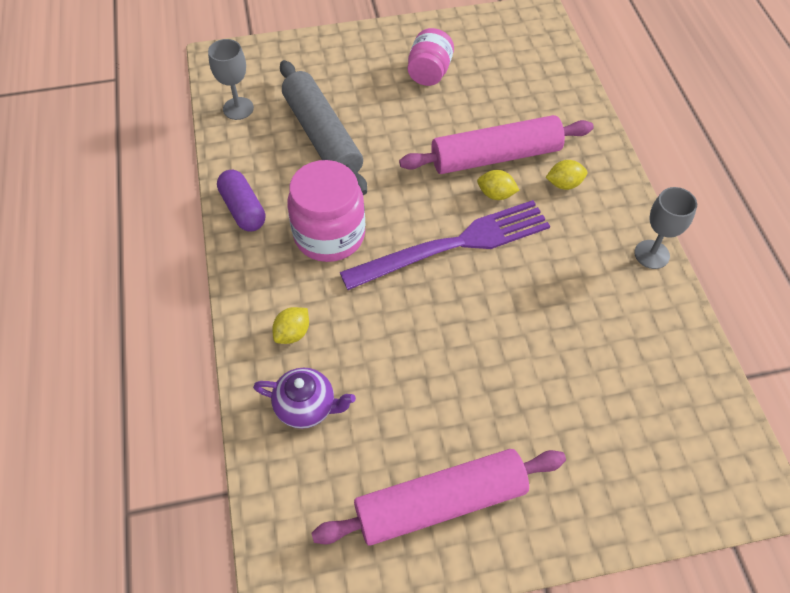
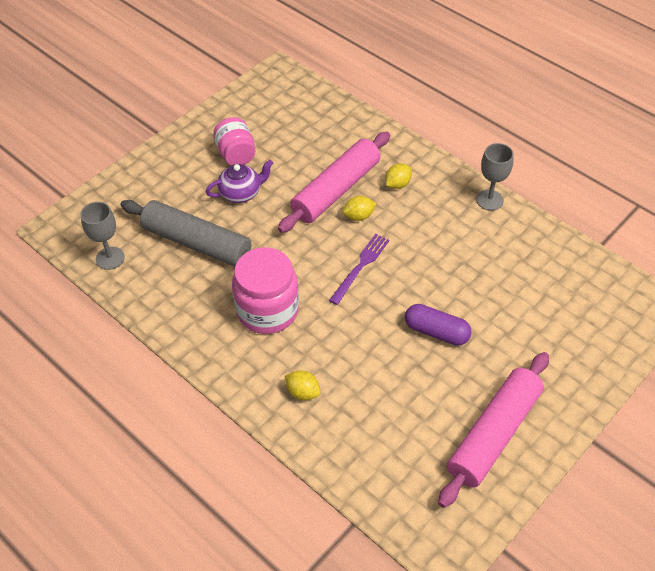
camera: 35 degrees left, 5 degrees down
(243, 209) = (185, 329): purple capsule -> purple capsule (436, 332)
(292, 333) = (303, 392): yellow lemon -> yellow lemon turned 60 degrees counterclockwise
(306, 407) = (357, 433): purple teapot -> purple teapot (241, 193)
(454, 245) = (360, 267): purple fork -> purple fork, size x0.54

